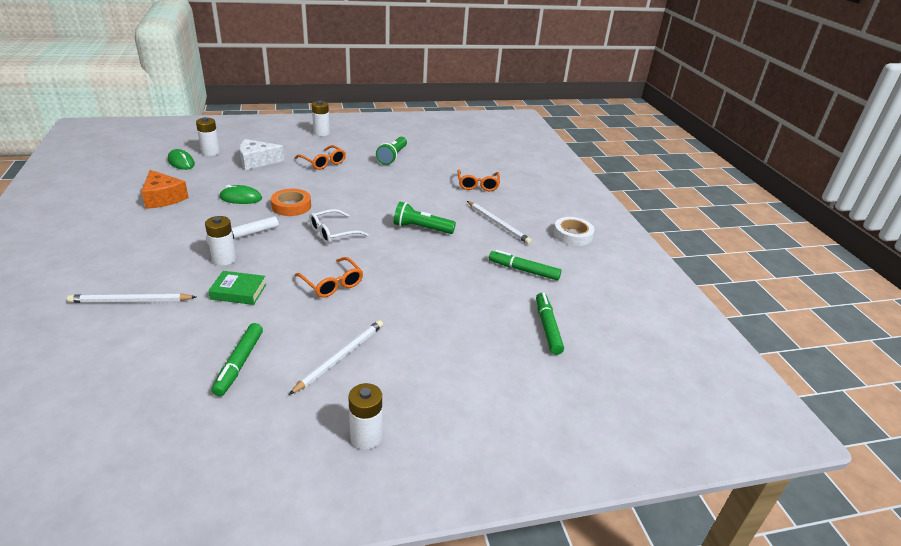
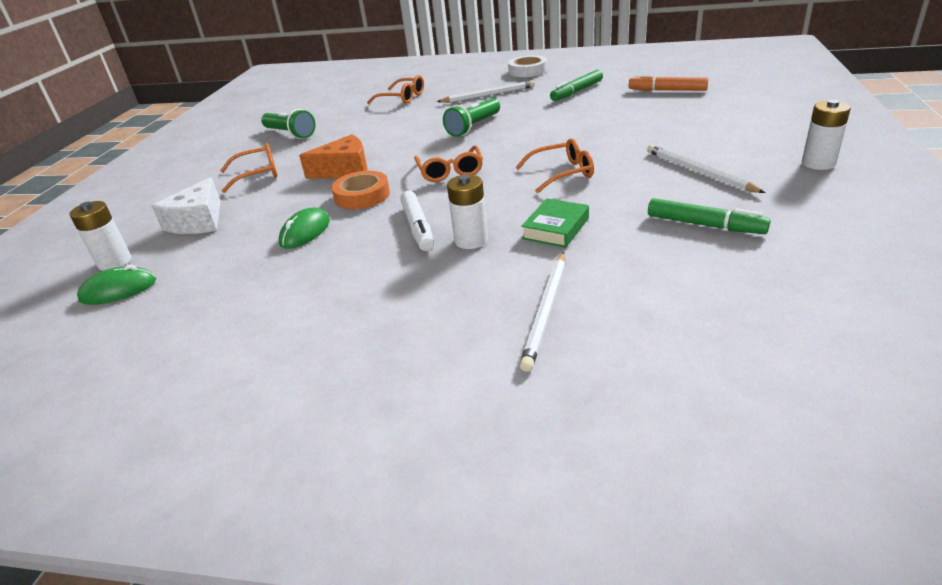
camera: 60 degrees left, 0 degrees up
(163, 198) = (239, 301): orange cheese -> orange cheese (345, 170)
(321, 133) = (163, 174): white battery -> none
(333, 232) = (450, 171): white glasses -> orange glasses
(547, 327) = (667, 90): green marker -> orange marker

